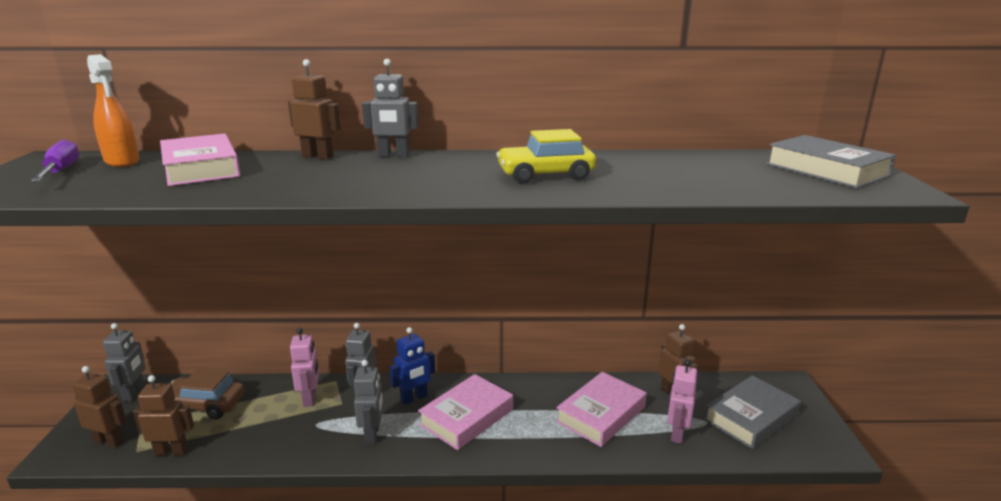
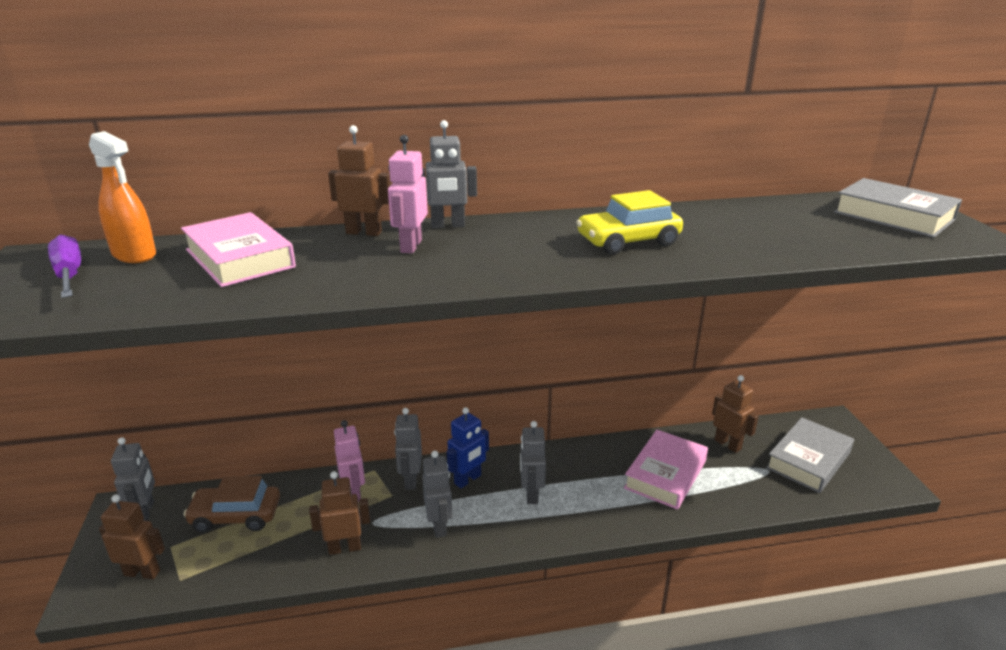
camera: 10 degrees left, 5 degrees up
(172, 451) = (222, 575): brown robot -> brown robot (345, 548)
(466, 417) = (531, 494): pink book -> grey robot
(676, 433) = (744, 486): pink robot -> pink robot (410, 246)

